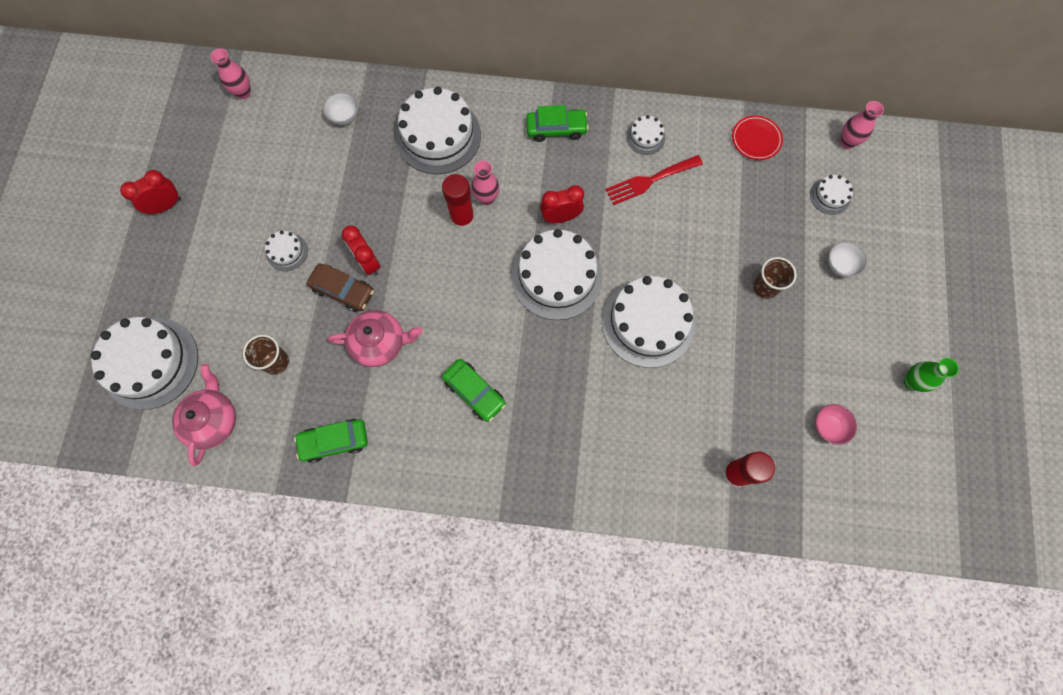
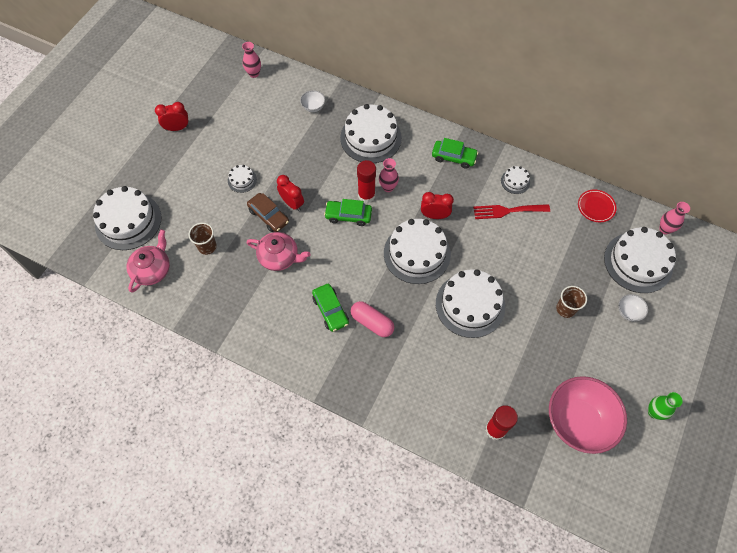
camera: 20 degrees right, 10 degrees down
(334, 441) = (224, 310): green car -> green car (348, 216)
(368, 262) = (292, 203): red clock -> red clock turned 150 degrees clockwise
(534, 389) = (372, 322): none -> pink capsule
(828, 426) = (578, 421): pink bowl -> pink bowl, size x2.39
(830, 196) = (638, 262): white cake -> white cake, size x2.18

